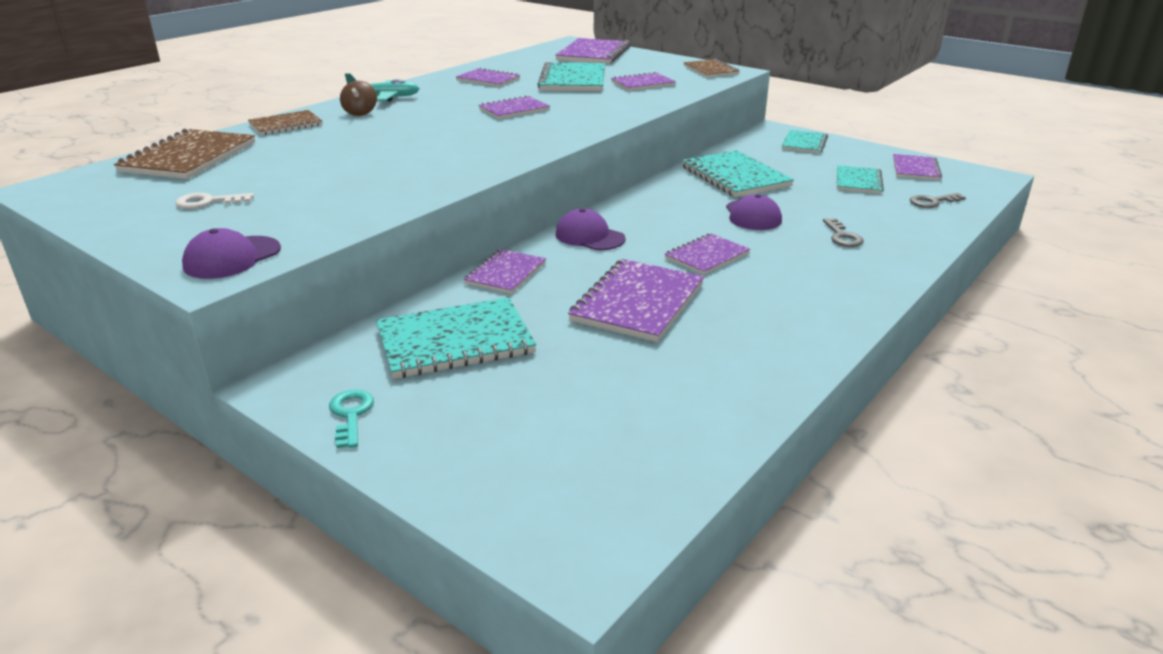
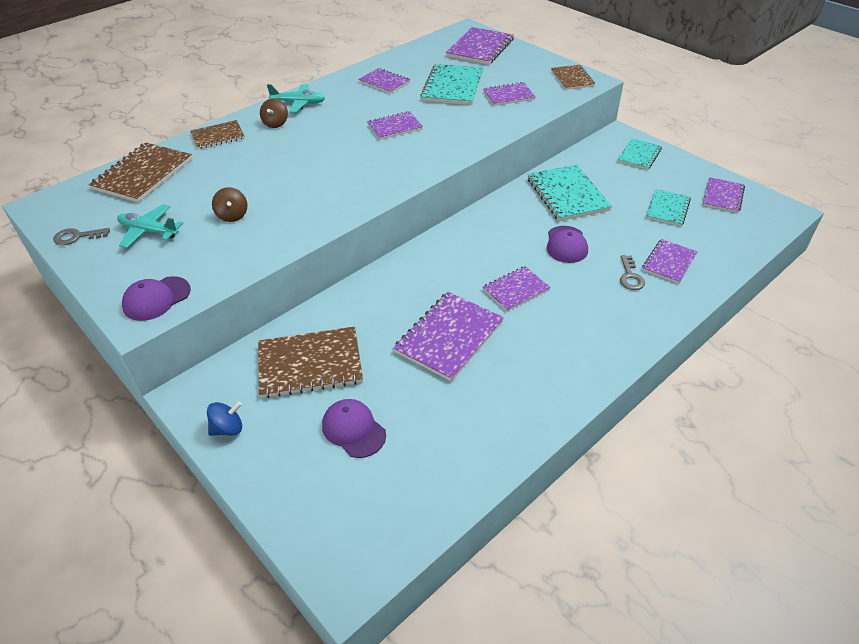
camera: 10 degrees right, 15 degrees up
(207, 202) = (149, 231): white key -> turquoise plane
(323, 184) = (232, 215): none -> brown spinning top
(351, 414) = (228, 428): turquoise key -> blue spinning top
(455, 341) = (310, 364): turquoise notebook -> brown notebook
(506, 273) = (361, 295): purple notebook -> purple notebook (669, 262)
(589, 236) = (432, 259): purple cap -> purple cap (353, 429)
(932, 202) = (720, 240): grey key -> grey key (77, 237)

